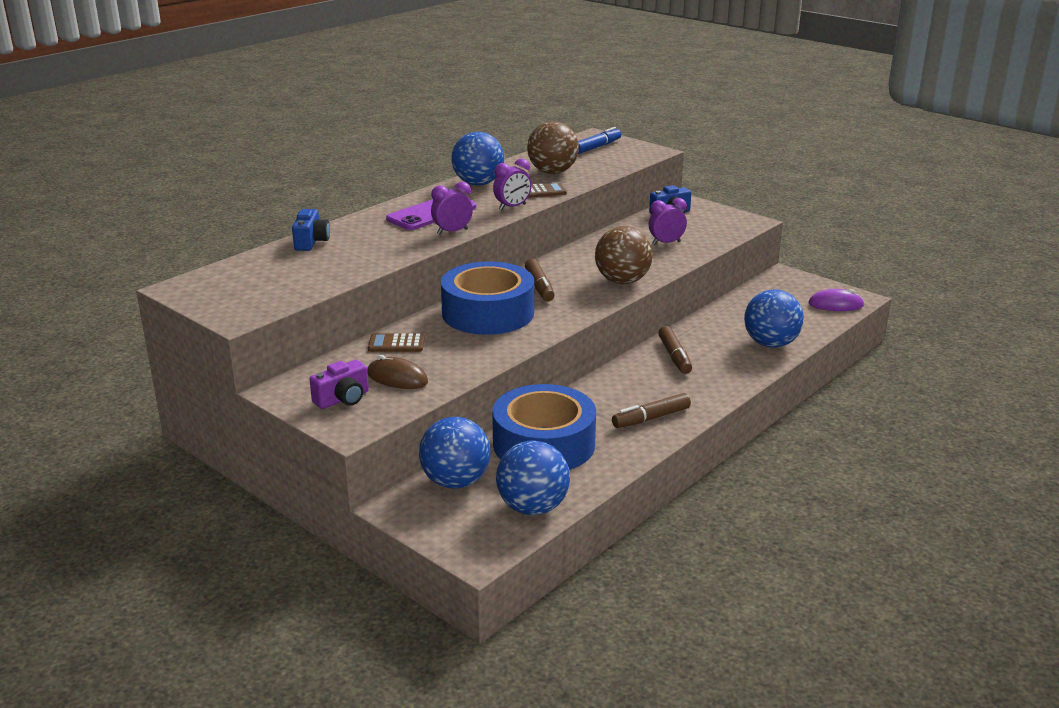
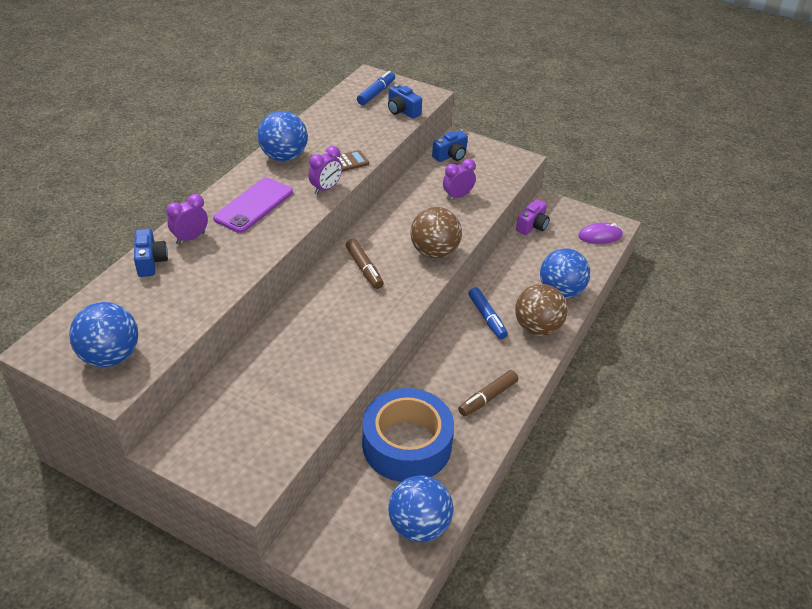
camera: 15 degrees left, 15 degrees up
(343, 399) = (230, 449): purple camera -> purple camera (532, 226)
(396, 344) = (257, 365): brown calculator -> none
(397, 378) = (272, 412): brown mouse -> none
(452, 232) = (281, 231): purple clock -> purple clock (190, 238)
(455, 482) = (344, 505): blue ball -> blue ball (110, 356)
(488, 313) = (328, 310): blue tape -> none
(552, 172) = (347, 133): brown ball -> brown ball (537, 328)
(620, 160) = (402, 111): none -> blue camera
(674, 356) = (487, 317): brown marker -> blue marker

